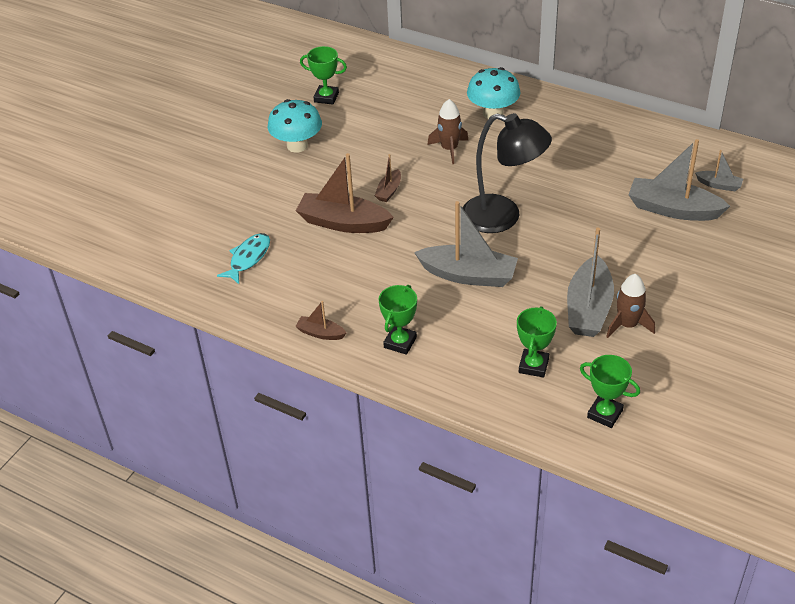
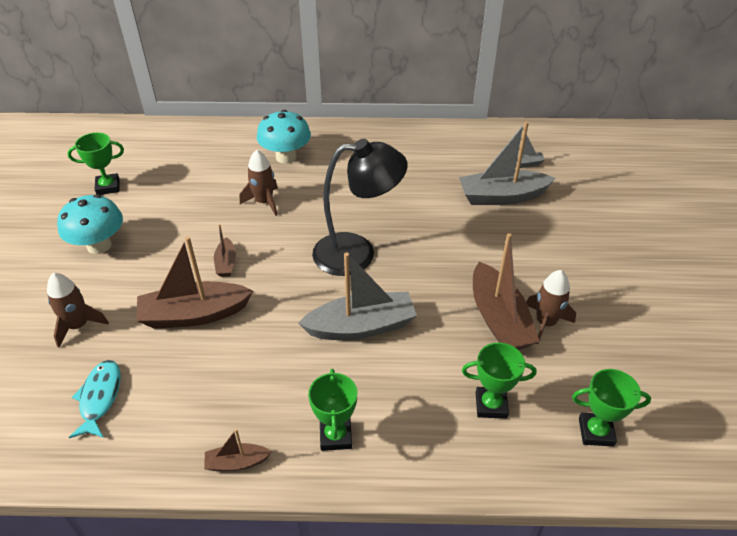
camera: 30 degrees left, 0 degrees up
(255, 203) = (78, 326): none -> brown rocket
(533, 366) = (491, 405): green trophy -> green trophy turned 75 degrees counterclockwise
(588, 308) = (499, 319): grey boat -> brown boat

